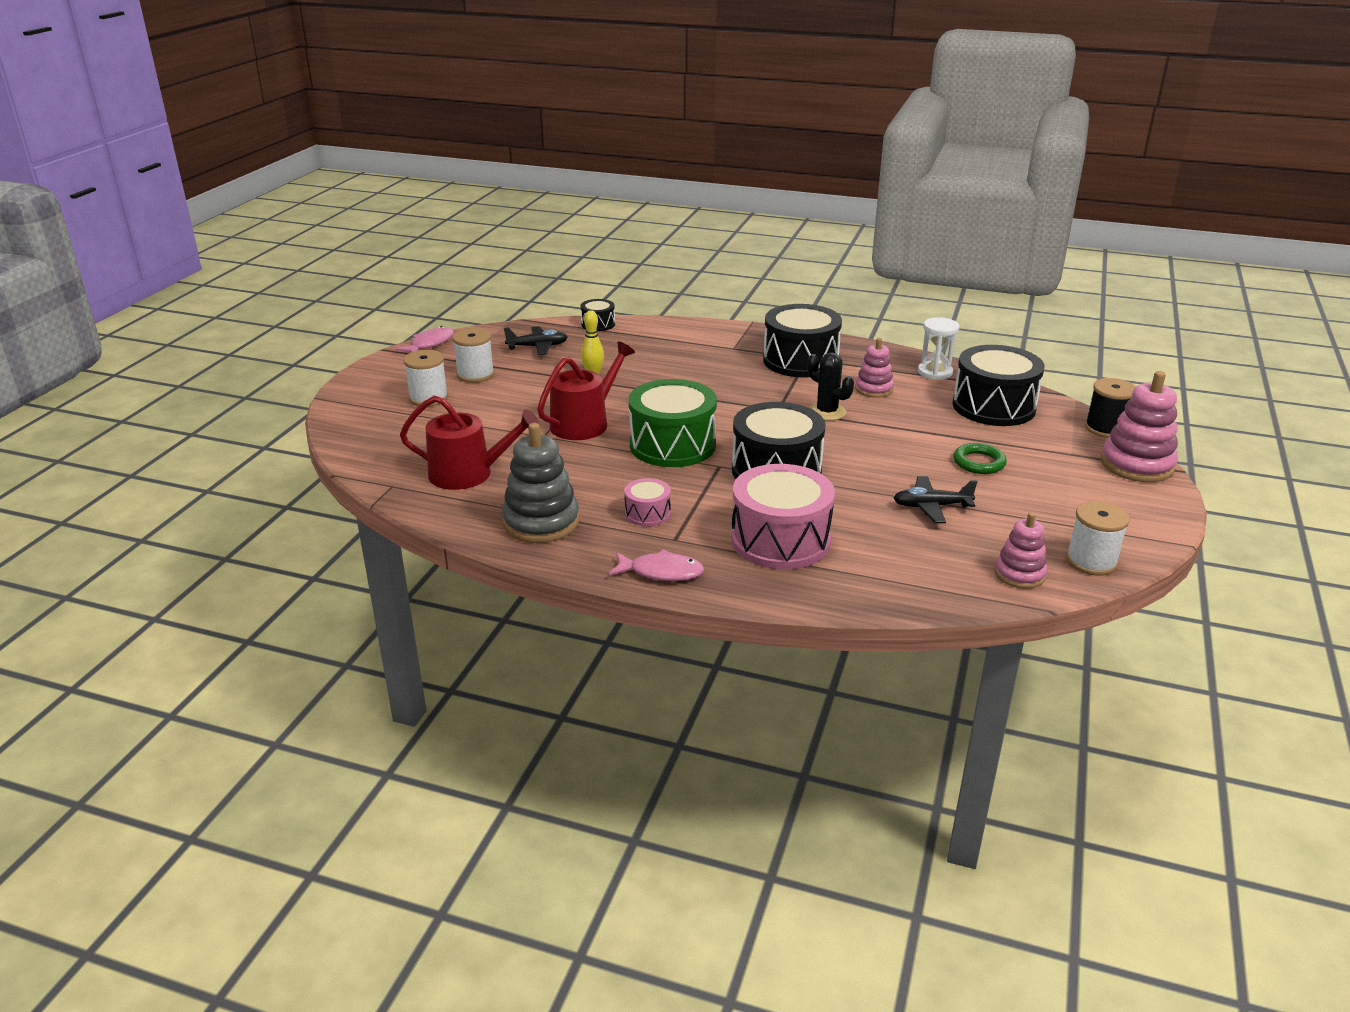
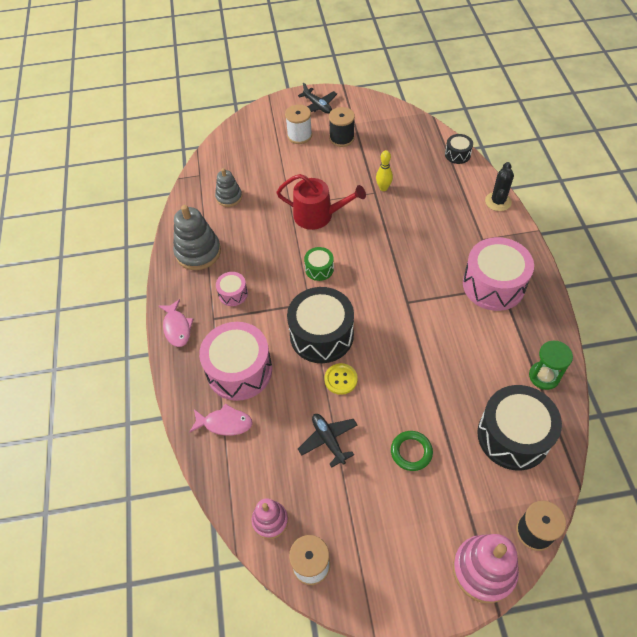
camera: 65 degrees right, 25 degrees up
(430, 344) = (365, 98): pink fish -> pink fish (225, 423)
(468, 474) = (229, 197): red watering can -> grey stacking toy
(475, 375) = (341, 138): white spool -> black spool
(538, 347) = (400, 144): black plane -> black plane (317, 106)
(672, 445) = (319, 269): green drum -> green drum, size x0.48
(800, 361) = (493, 285): black drum -> pink drum
(827, 412) = (423, 331): black cactus -> black cactus (498, 201)
(851, 476) = (341, 379): none -> yellow button
(874, 389) = (482, 346): pink stacking toy -> none
(935, 372) = (544, 376): white hourglass -> green hourglass

